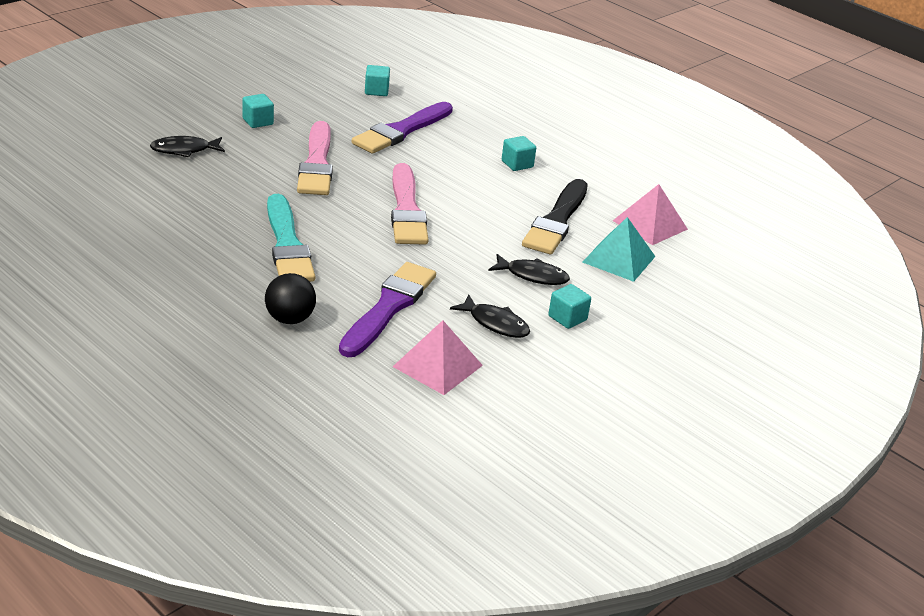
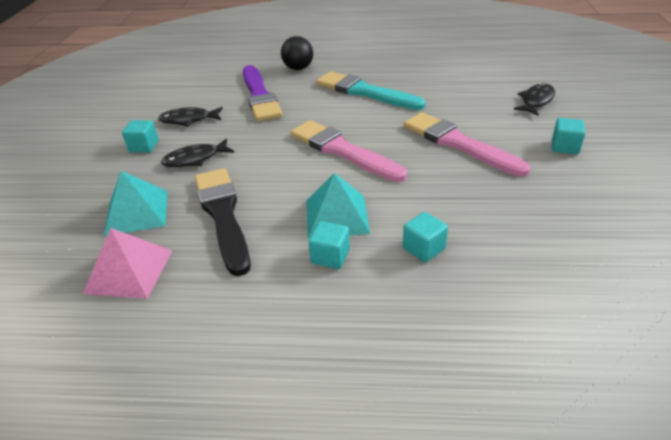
camera: 145 degrees right, 5 degrees up
(376, 91) = (594, 252): turquoise cube -> turquoise cube (423, 248)
(401, 131) = (477, 218): purple brush -> none
(437, 366) = (197, 88): pink pyramid -> none
(481, 178) = (337, 216): none -> turquoise pyramid

